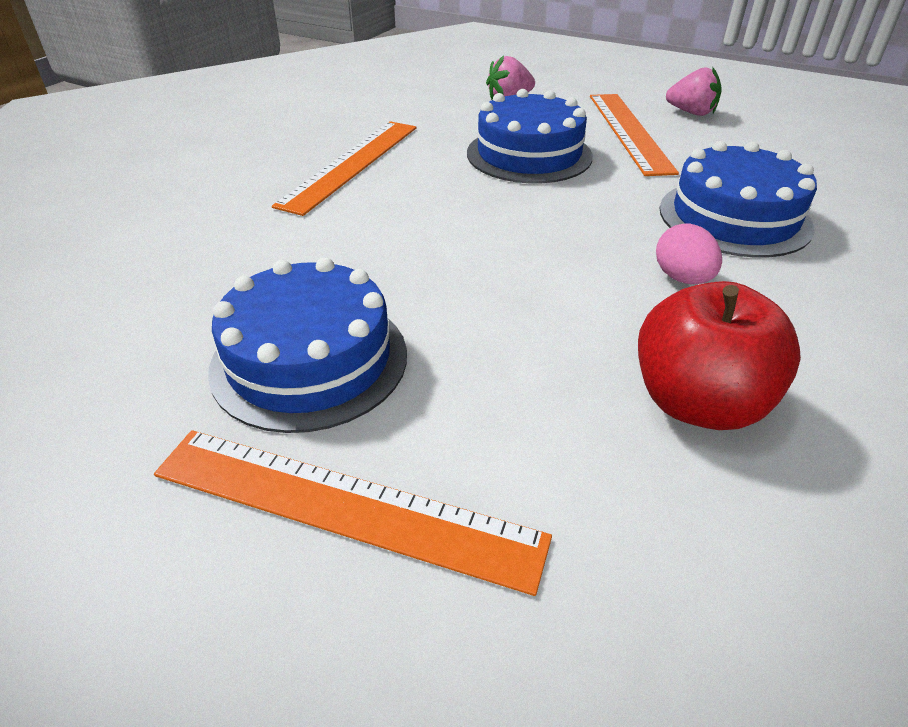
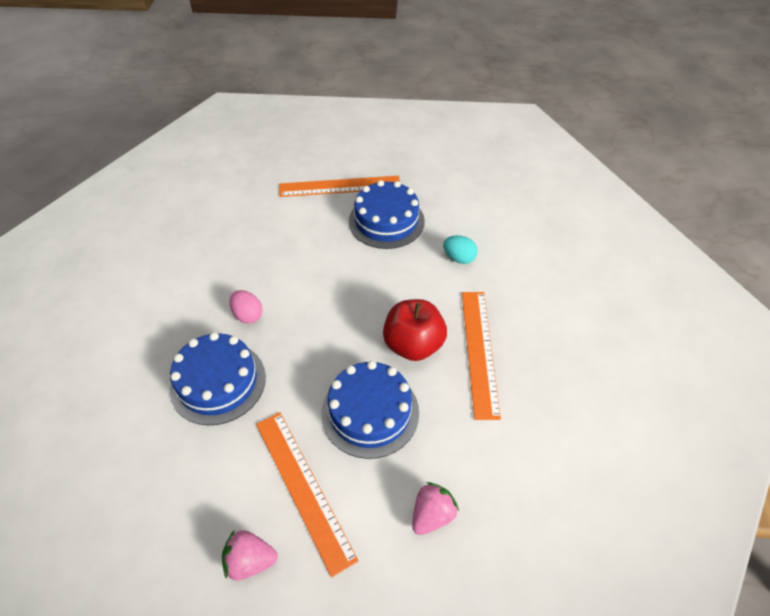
camera: 155 degrees right, 10 degrees up
(250, 256) = (459, 258): none -> turquoise egg
(697, 403) = (239, 250): red apple -> red apple (413, 345)

